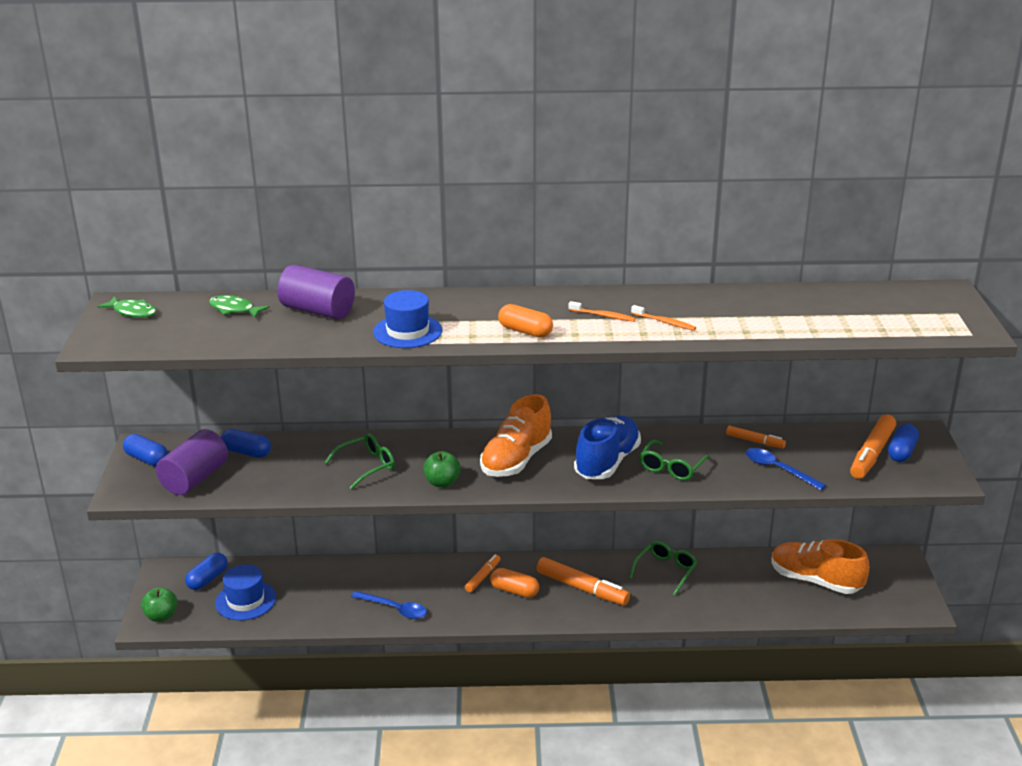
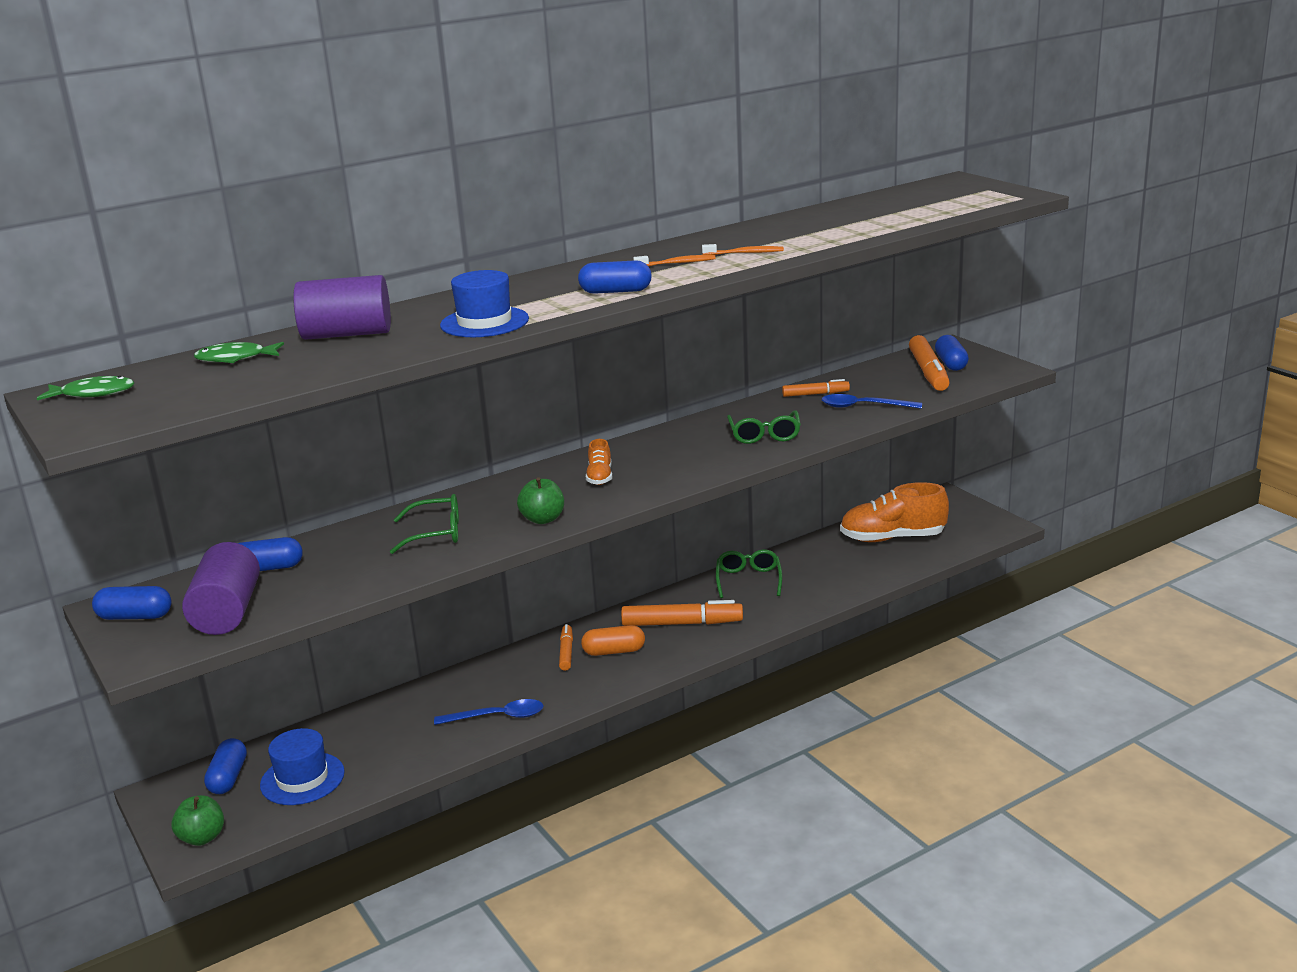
camera: 30 degrees left, 5 degrees down
(366, 466) = (436, 533): green glasses -> green glasses turned 60 degrees clockwise
(516, 460) = (600, 477): orange shoe -> orange shoe, size x0.48
(525, 331) = (615, 291): orange capsule -> blue capsule
(607, 462) = (696, 450): blue shoe -> none

